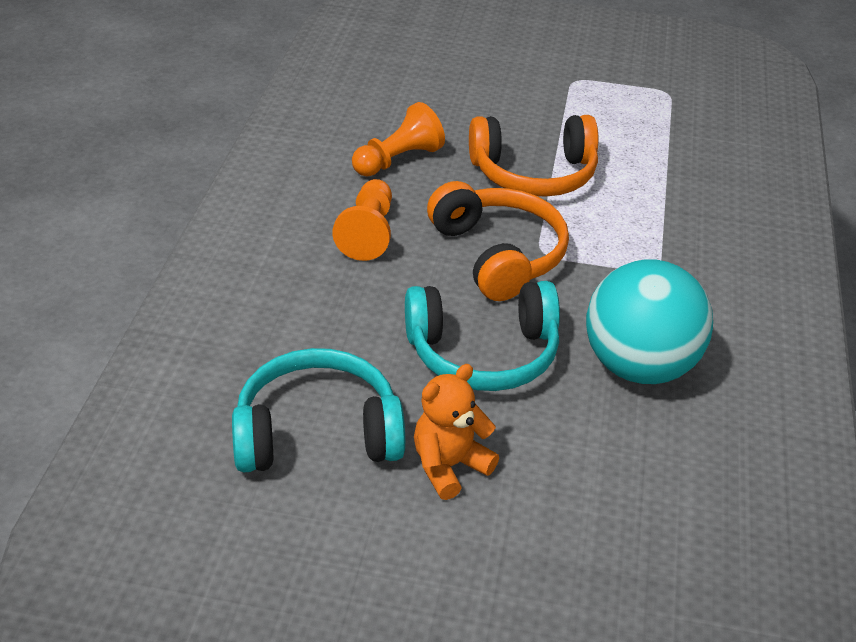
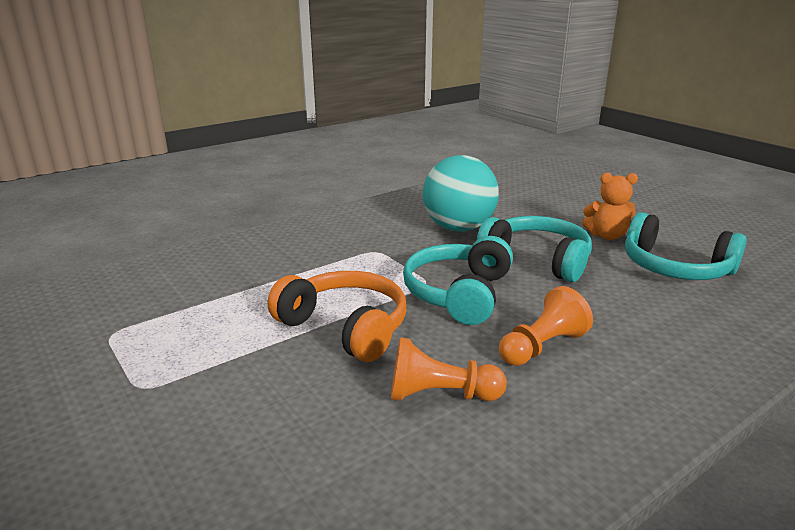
camera: 135 degrees left, 15 degrees down
(498, 255) = (459, 294): orange headphones -> turquoise headphones

